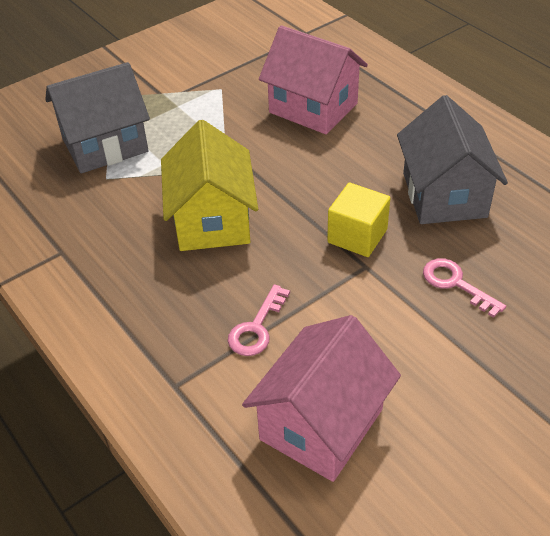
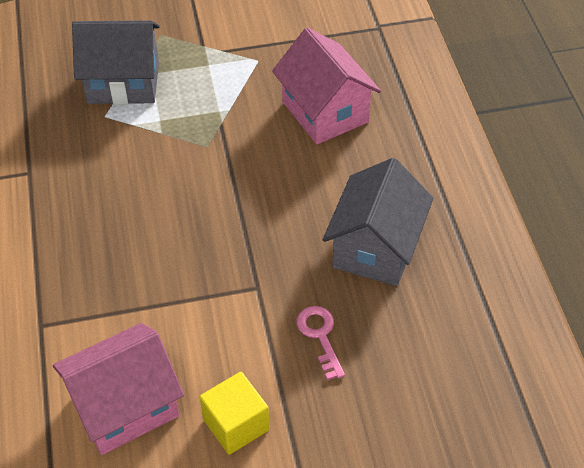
camera: 25 degrees right, 5 degrees up
(212, 220) = (162, 191): yellow house -> none
(256, 327) = (132, 304): pink key -> none
(357, 236) = (270, 256): yellow cube -> yellow cube (236, 424)

